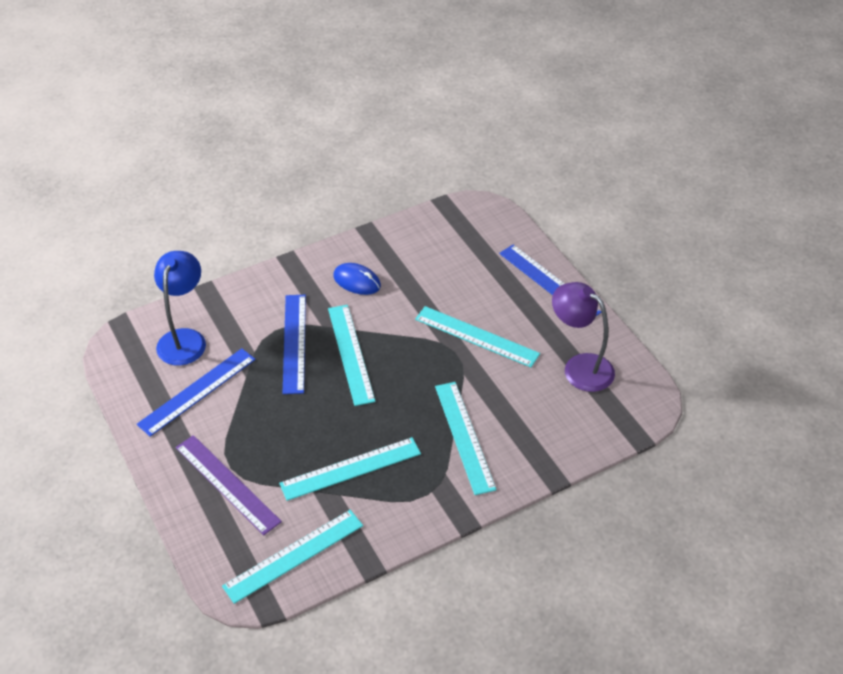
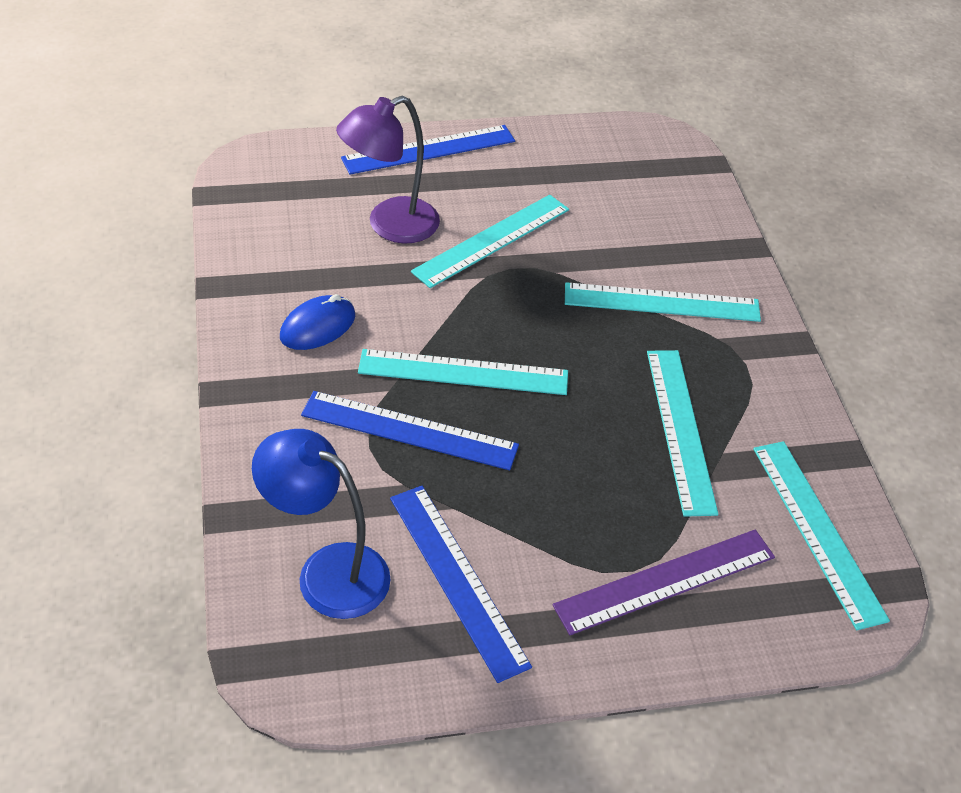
camera: 75 degrees left, 0 degrees up
(580, 367) = (586, 171): purple lamp -> purple lamp (390, 225)

